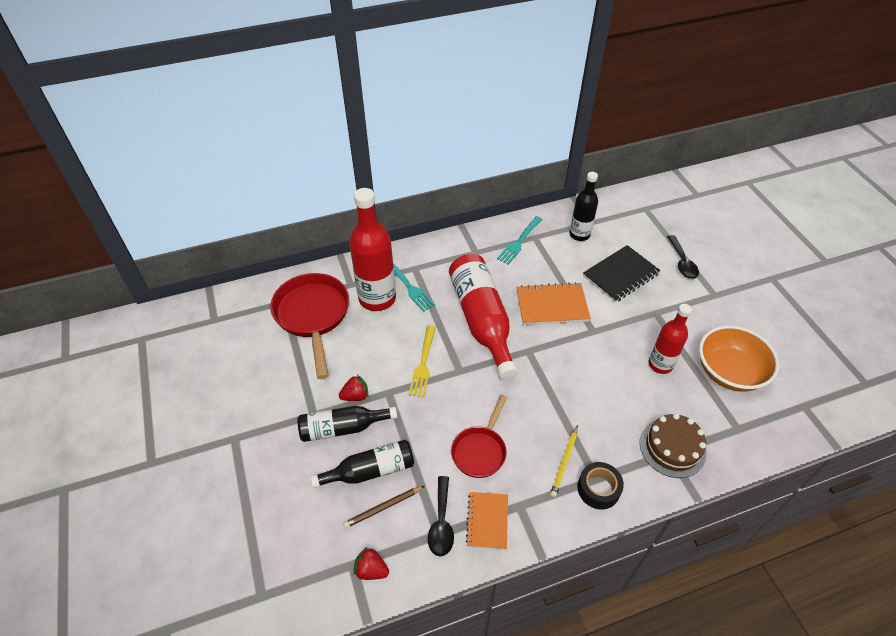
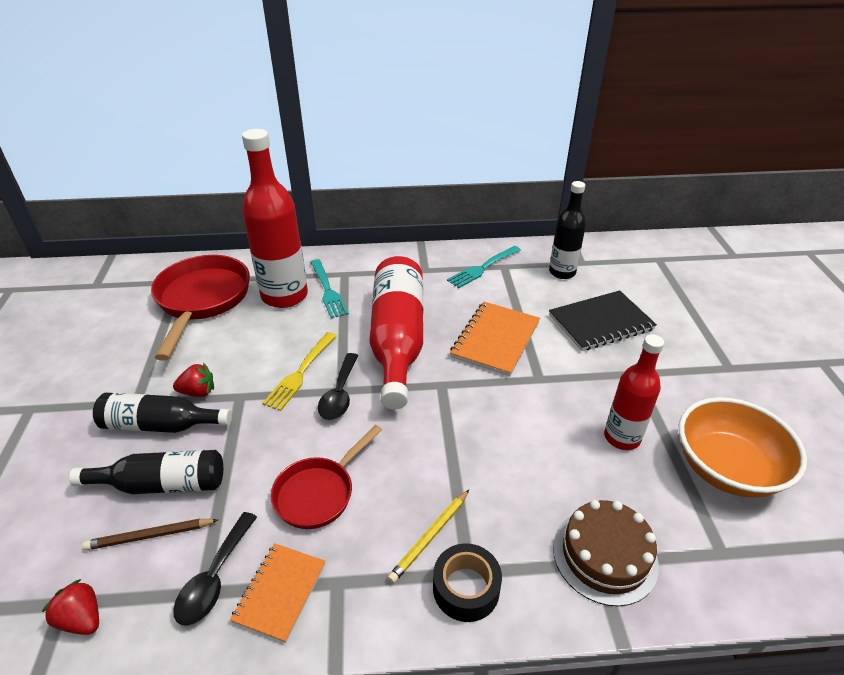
camera: 15 degrees right, 10 degrees down
(552, 305) = (495, 340): orange notebook -> orange notebook turned 75 degrees counterclockwise
(682, 263) = (691, 323): black spoon -> black spoon (339, 394)

